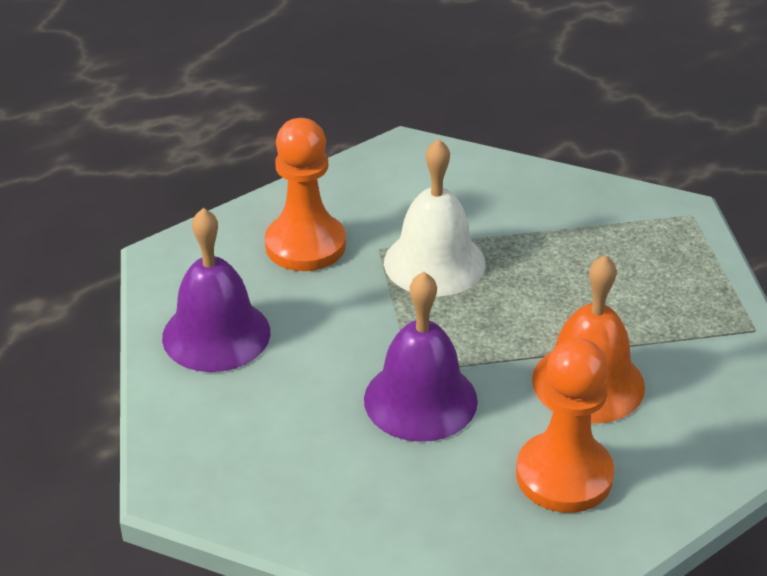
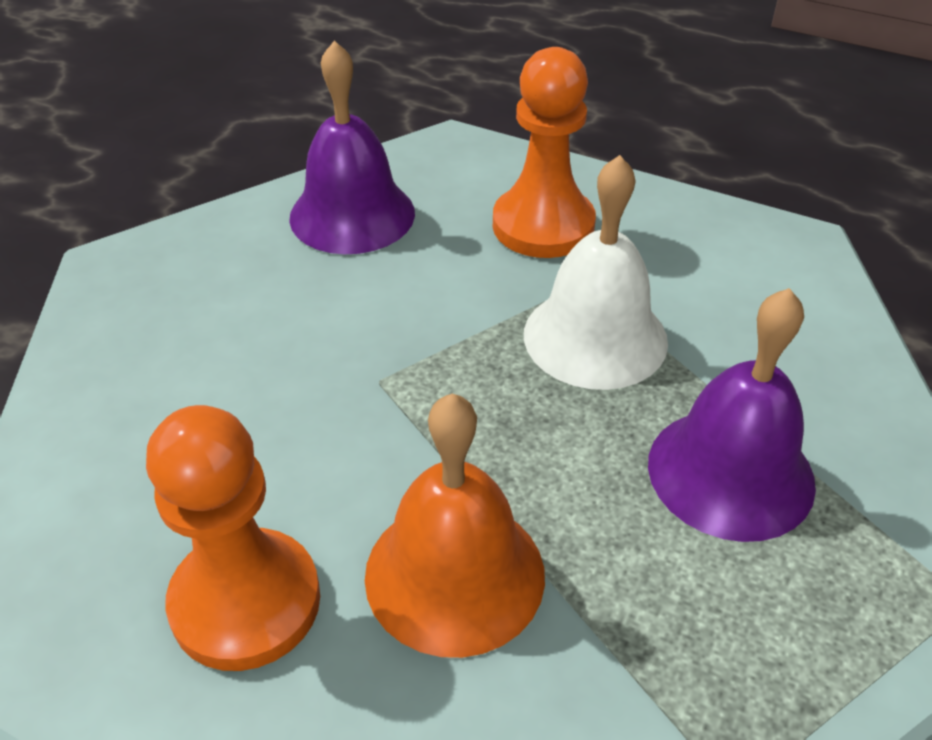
camera: 65 degrees right, 5 degrees up
(420, 400) = (329, 405): purple bell -> purple bell (730, 472)

